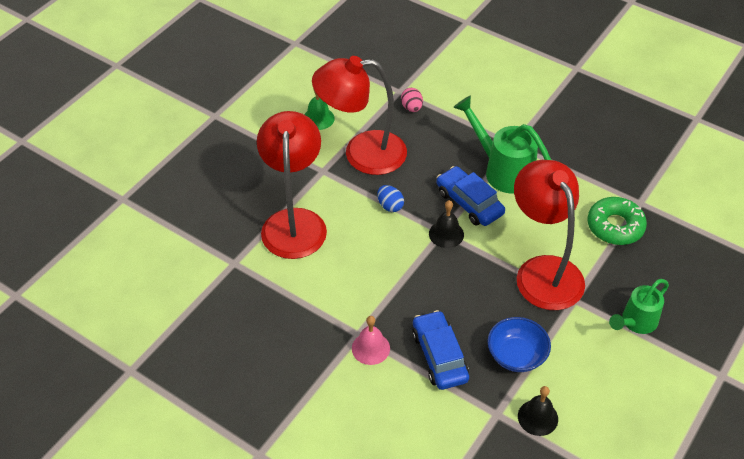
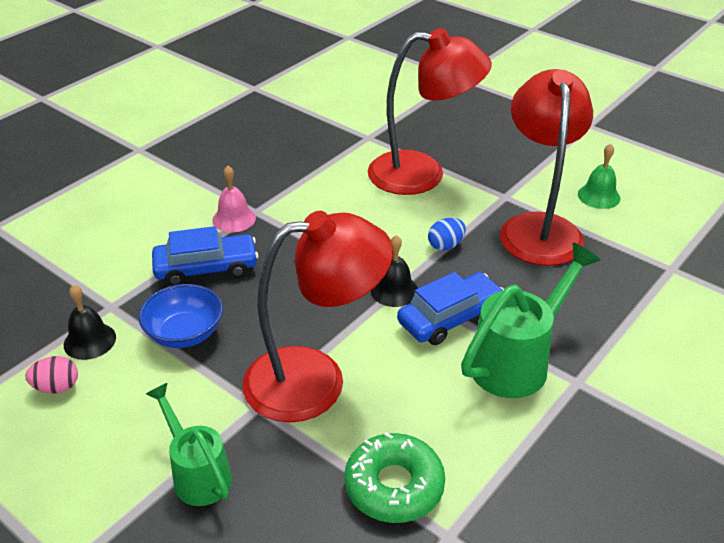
camera: 95 degrees right, 10 degrees down
(411, 108) = (638, 277): pink egg -> pink egg (57, 387)

